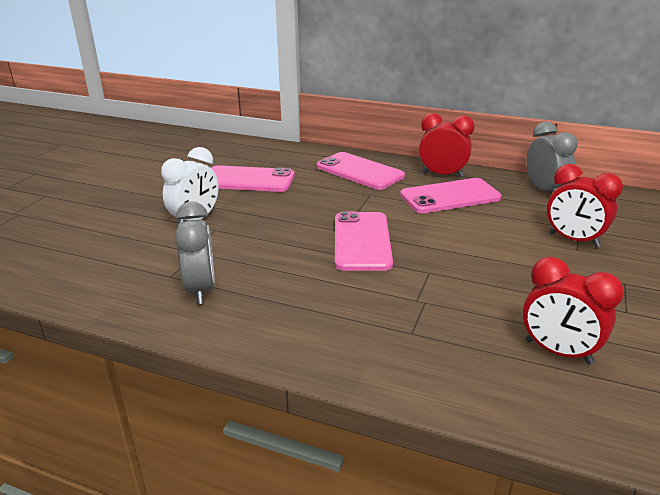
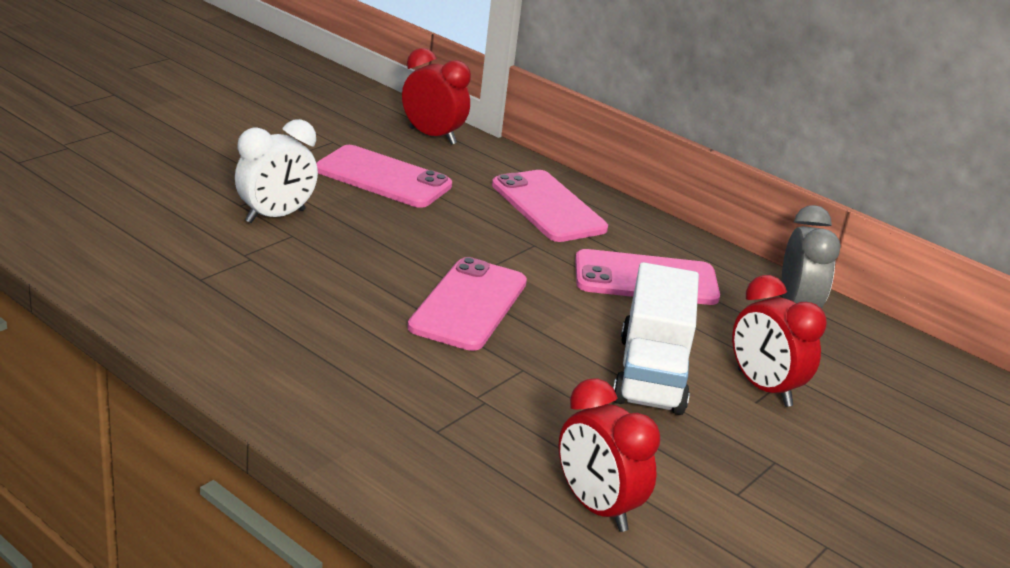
camera: 15 degrees right, 0 degrees up
(201, 289) = (226, 305): grey clock -> none
(442, 175) = (665, 244): red clock -> red clock (432, 136)
(505, 251) = (651, 374): none -> white truck

